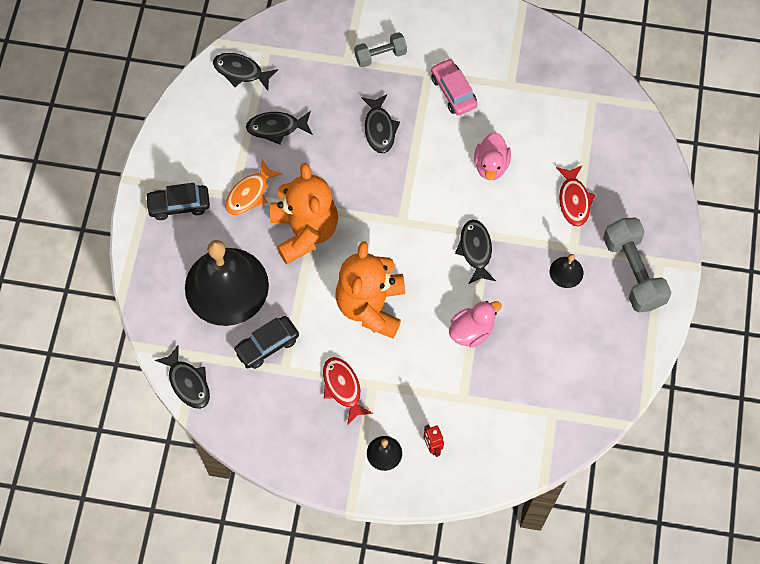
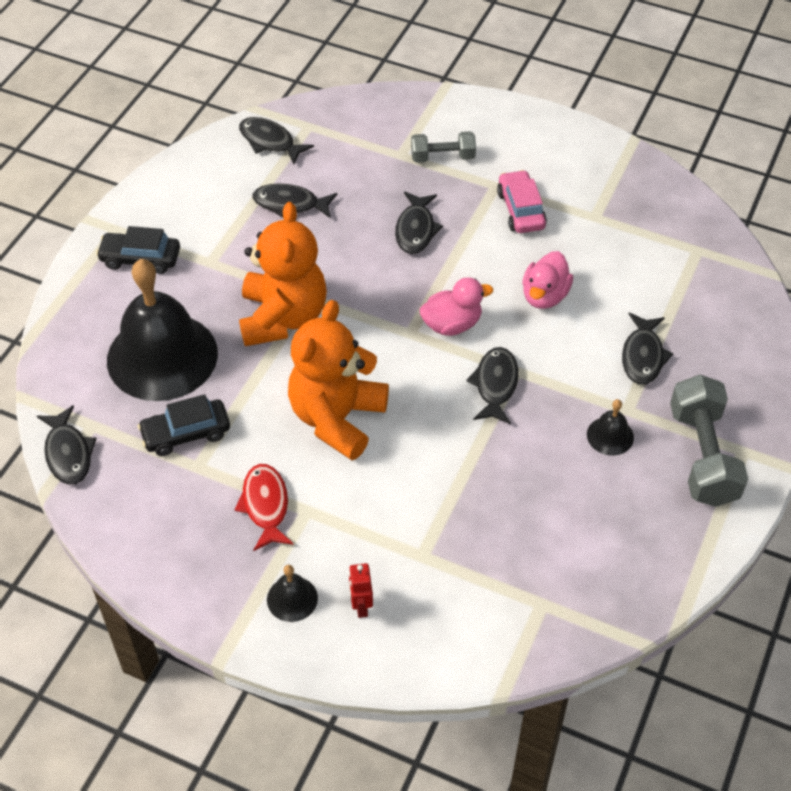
camera: 15 degrees right, 15 degrees down
(250, 193) = (231, 264): orange fish -> none
(471, 331) = (460, 477): pink duck -> pink duck (452, 324)
(574, 200) = (643, 356): red fish -> black fish

